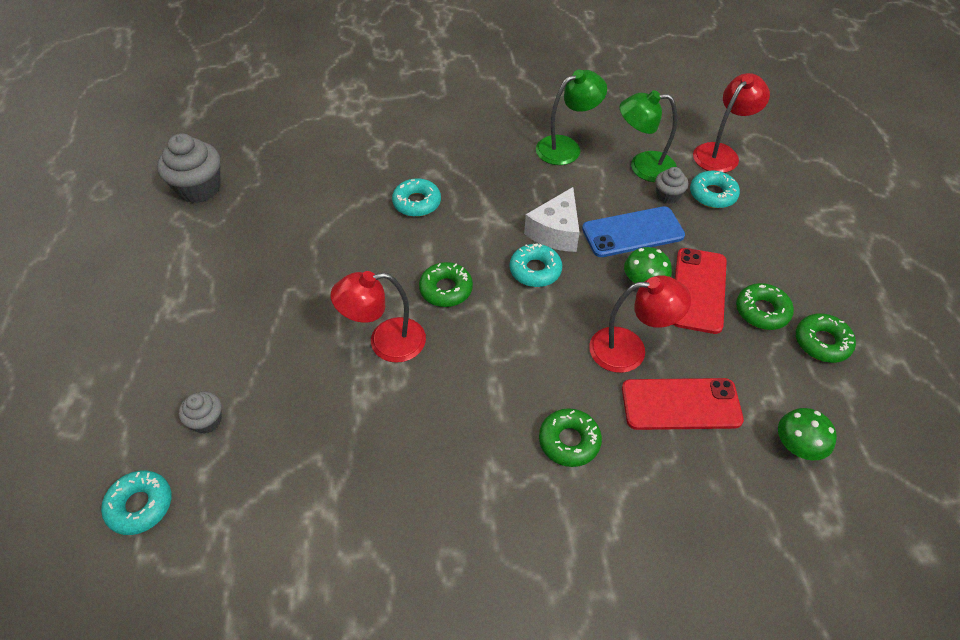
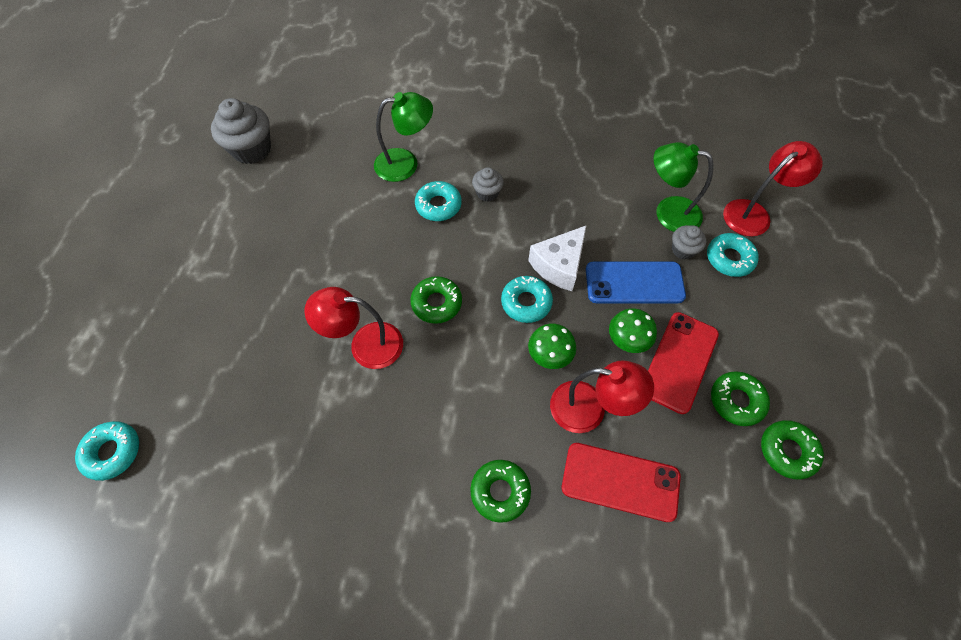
camera: 15 degrees right, 10 degrees up
(207, 421) = (190, 384): grey cupcake -> grey cupcake (487, 193)
(566, 147) = (599, 175): green lamp -> green lamp (405, 163)
(798, 445) = (723, 558): green mushroom -> green mushroom (550, 354)

